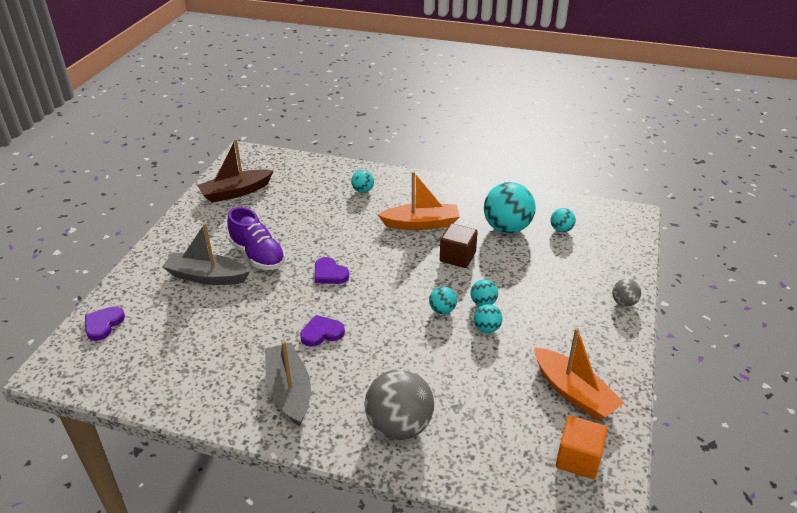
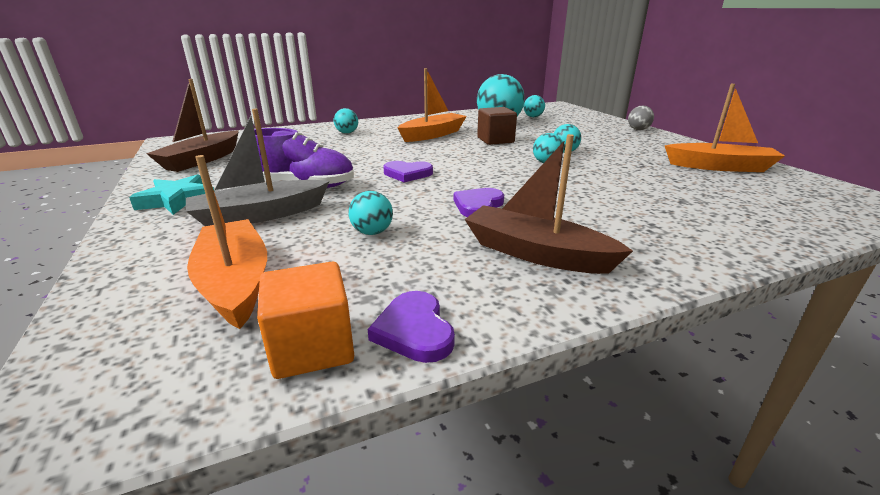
camera: 40 degrees left, 10 degrees down
(103, 324) = (131, 313): purple heart -> purple heart (414, 330)
(149, 328) = (235, 283): none -> orange boat
(185, 238) = (177, 200): none -> turquoise star
(289, 391) = (536, 253): grey boat -> brown boat
(399, 426) = (681, 229): grey ball -> none
(487, 328) = (597, 161): turquoise ball -> turquoise ball (372, 232)
(578, 459) = (809, 191): orange cube -> orange cube (312, 347)

